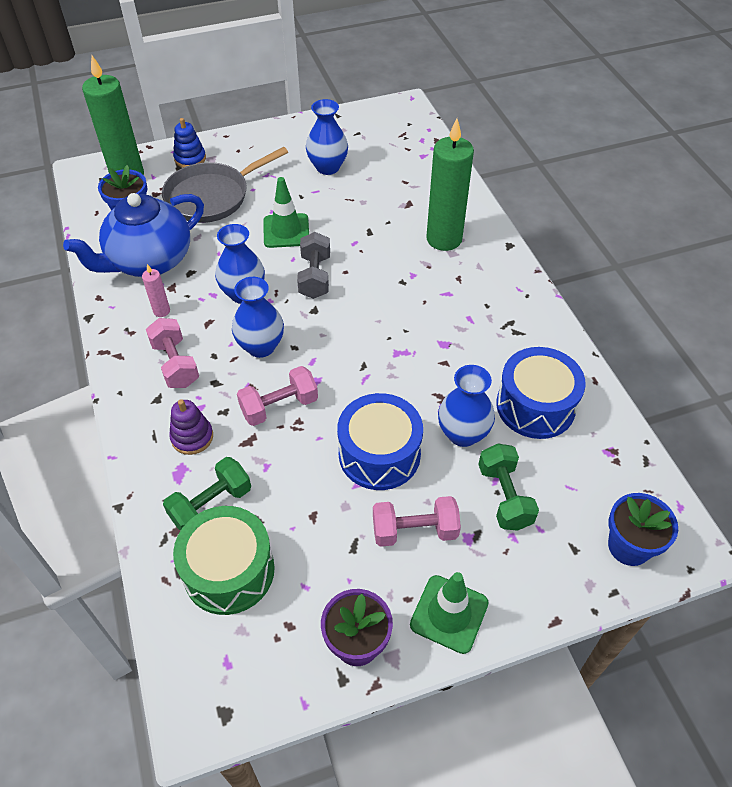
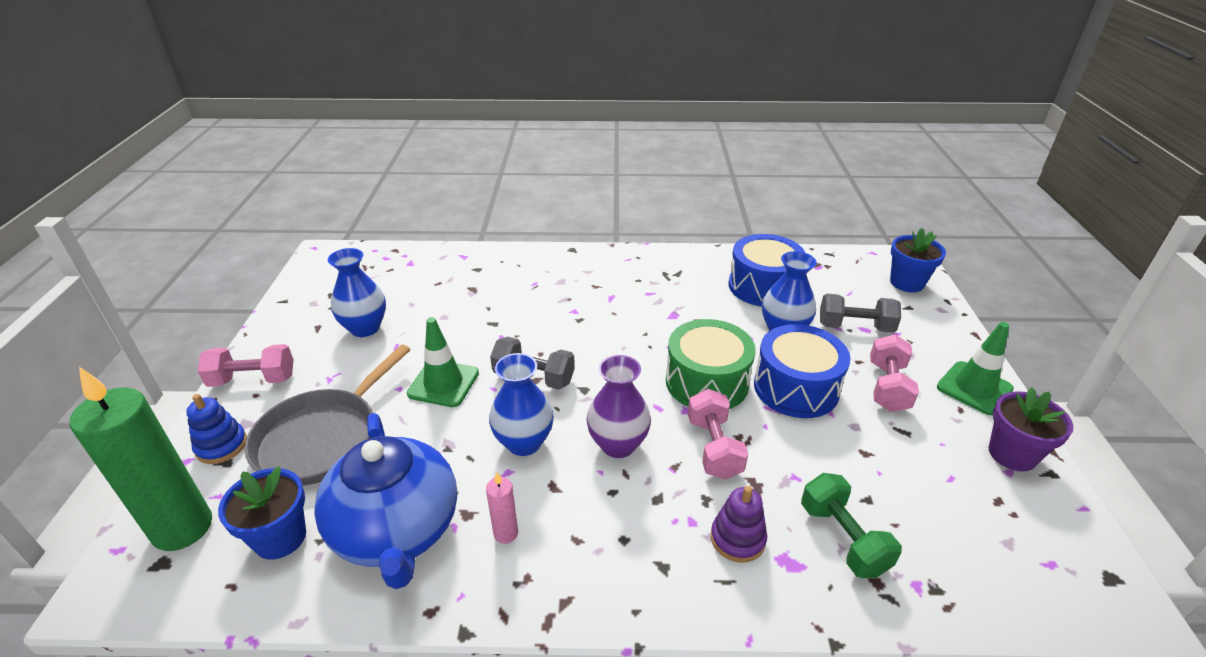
camera: 70 degrees left, 15 degrees down
(175, 364) = (610, 534): pink dumbbell -> pink dumbbell (253, 380)
(212, 196) = (322, 438): grey pan -> grey pan turned 45 degrees clockwise
(229, 571) = (934, 539): green drum -> green drum (707, 382)
(261, 346) = (618, 444): blue vase -> purple vase
(444, 239) = (539, 281): green candle -> none
(504, 496) = (855, 327): green dumbbell -> grey dumbbell

